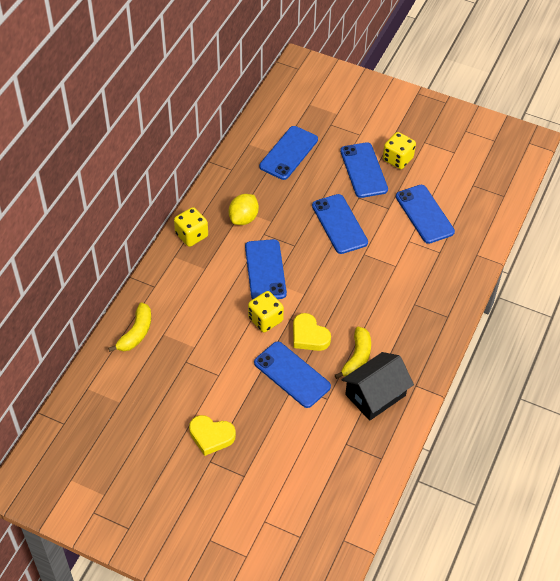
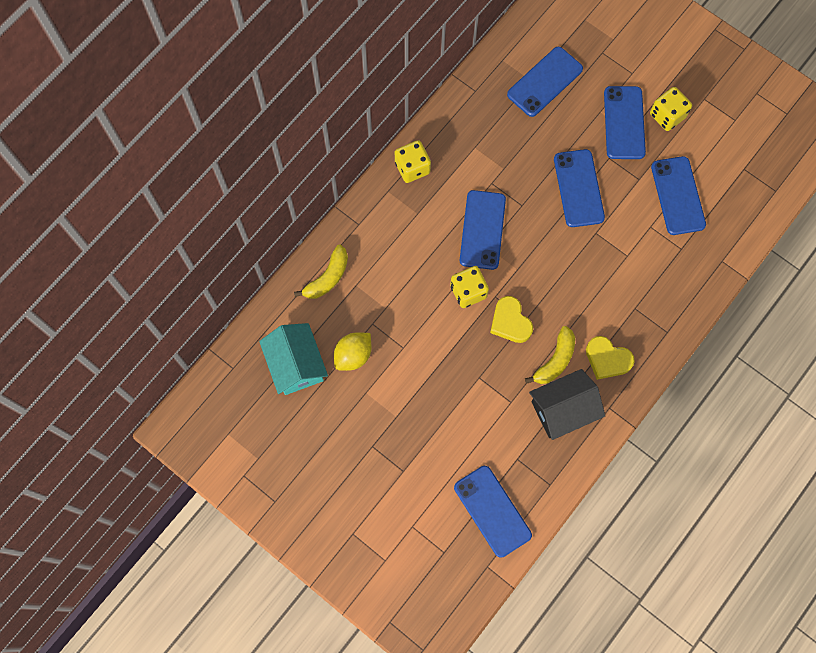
camera: 15 degrees right, 20 degrees up
(122, 409) = (296, 365): none -> turquoise house
(211, 436) = (380, 418): yellow heart -> yellow heart (607, 359)
(243, 218) = (474, 158): yellow lemon -> yellow lemon (353, 355)
(292, 374) = (480, 365): blue phone -> blue phone (492, 511)

